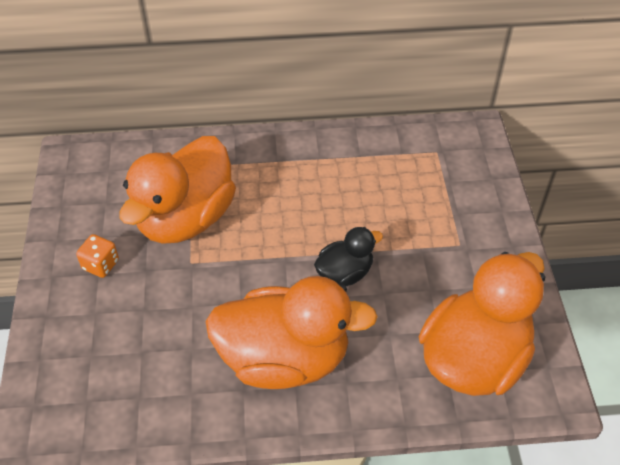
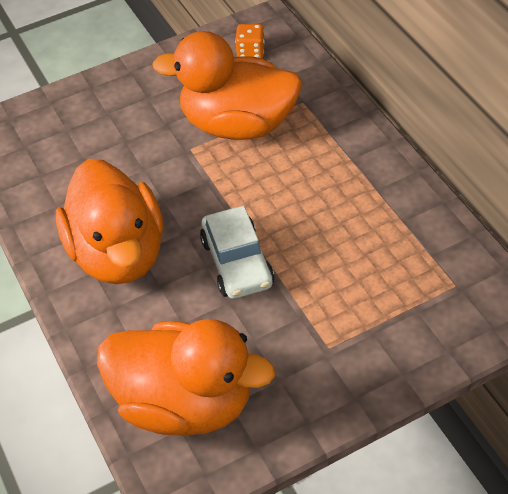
camera: 70 degrees right, 0 degrees up
(101, 265) = (157, 94): orange dice -> orange dice (250, 52)
(345, 273) = (237, 263): black duck -> white car

